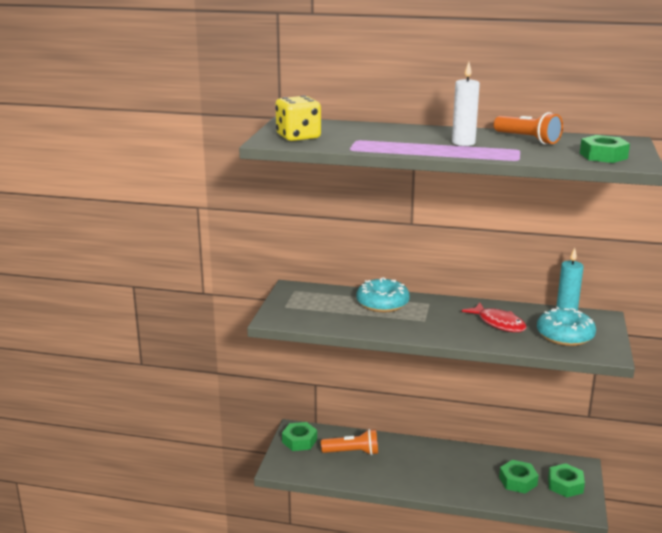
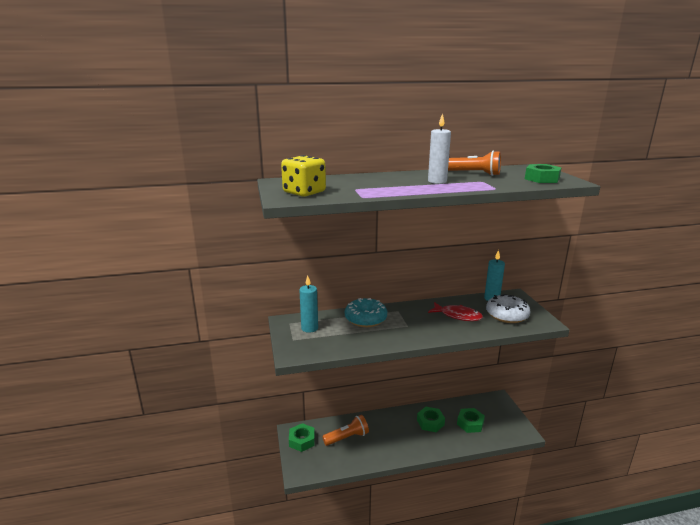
camera: 25 degrees left, 0 degrees up
(311, 299) = (309, 328): none -> turquoise candle
(565, 336) = (507, 315): turquoise donut -> white donut
(565, 485) = (499, 416): green nut -> green nut (430, 422)

